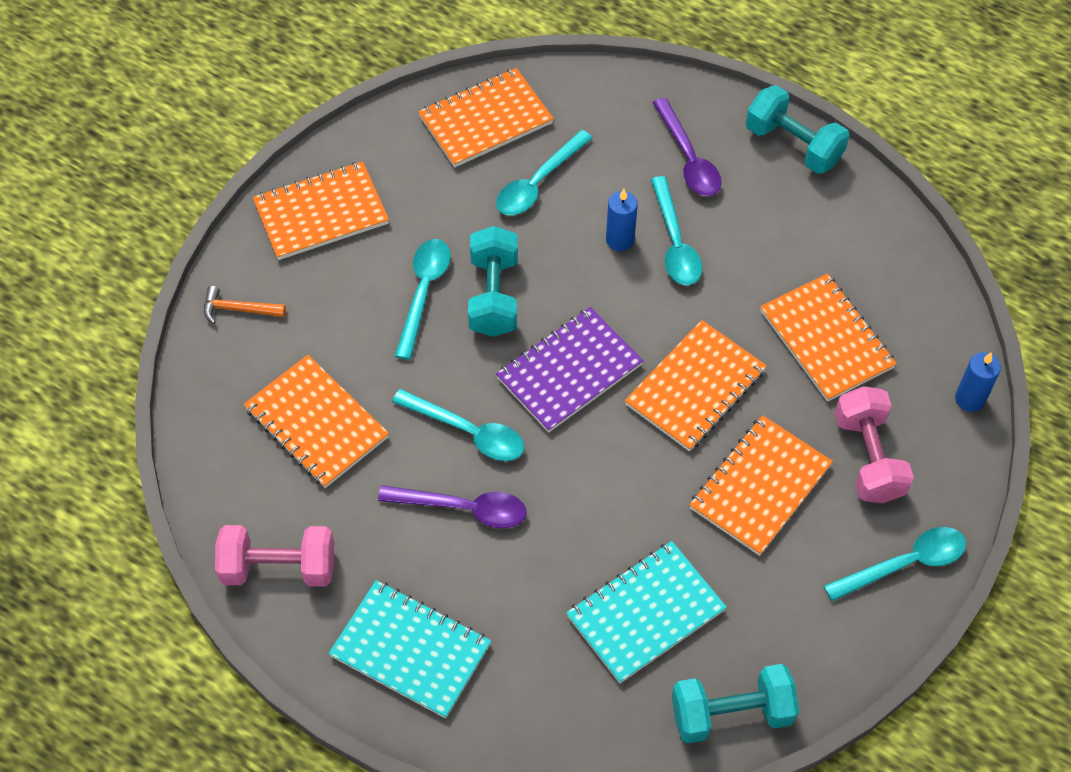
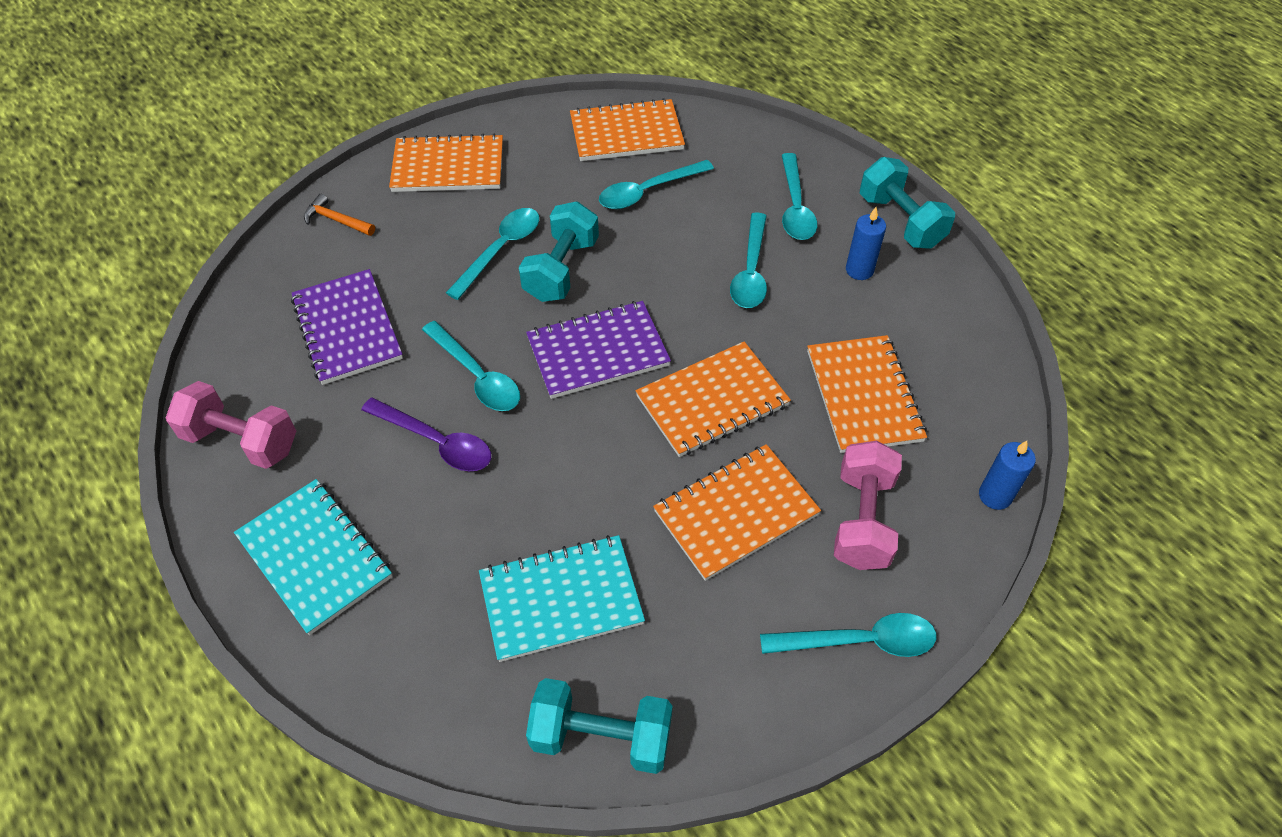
camera: 20 degrees right, 5 degrees down
(316, 423) = (347, 328): orange notebook -> purple notebook
(620, 240) = (700, 255): blue candle -> blue candle (859, 270)
(688, 158) = (795, 207): purple spoon -> turquoise spoon

